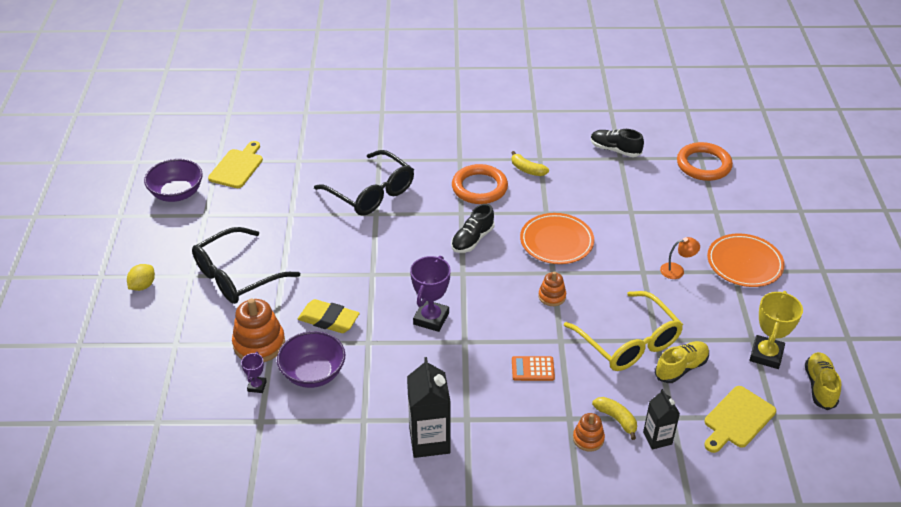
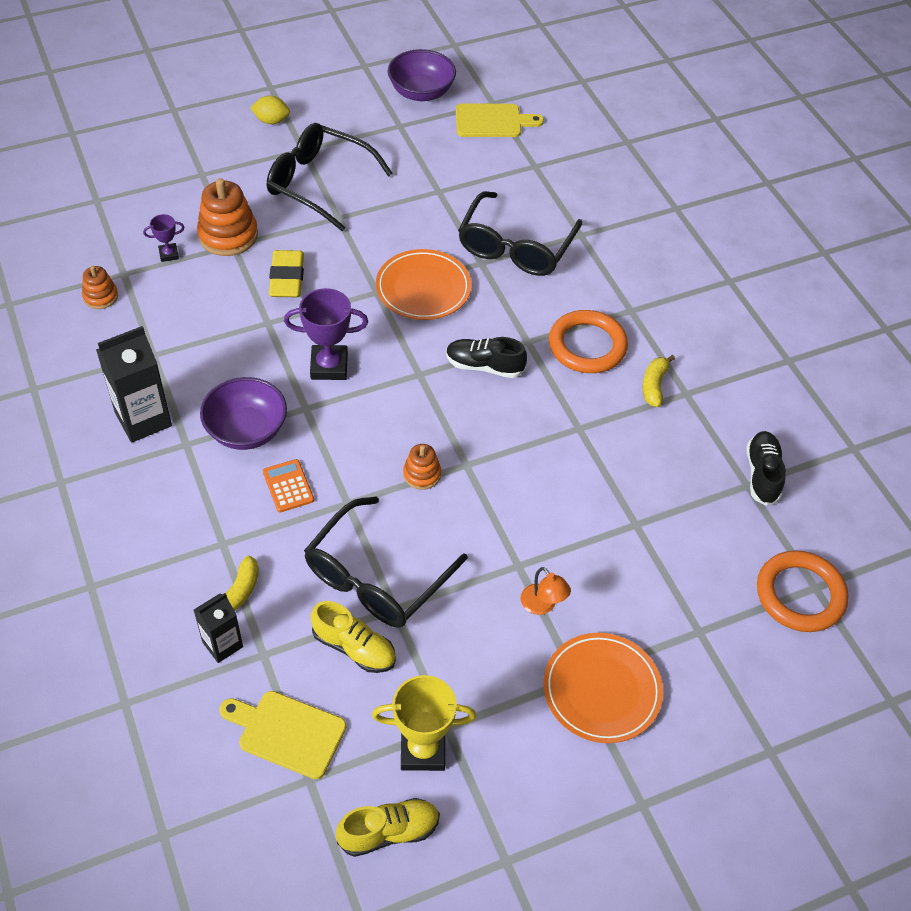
camera: 65 degrees right, 10 degrees up
(313, 373) = (203, 292): purple bowl -> purple bowl (246, 430)
(556, 241) = (527, 453): orange plate -> orange plate (423, 288)
(588, 439) = (197, 570): orange stacking toy -> orange stacking toy (100, 296)
(629, 342) = (376, 577): yellow glasses -> black glasses

